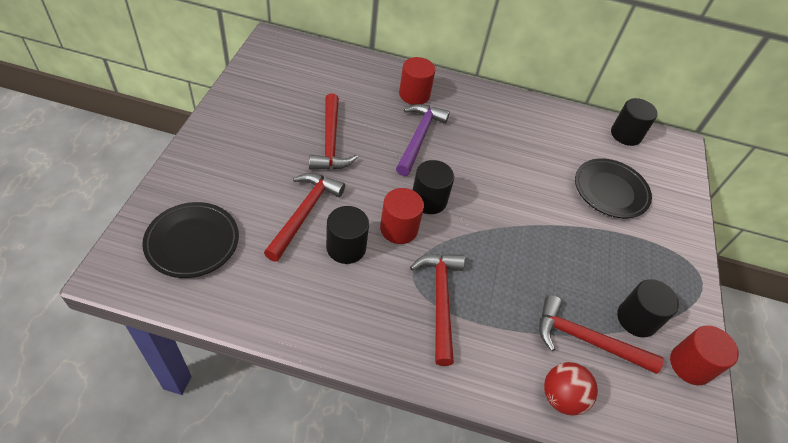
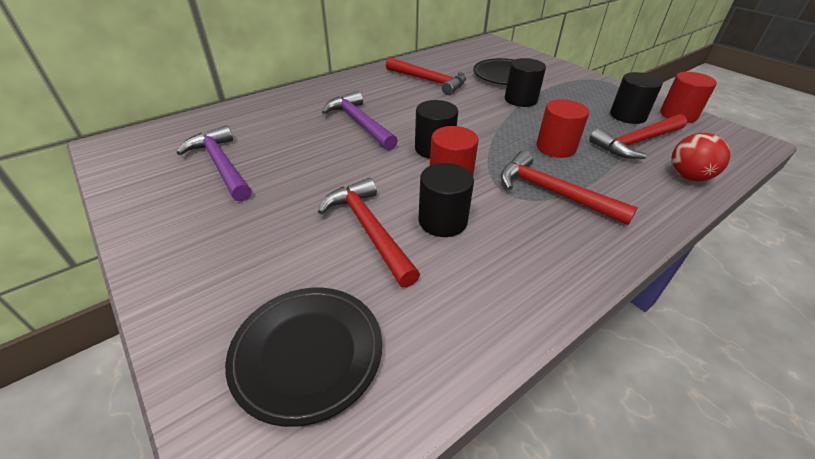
camera: 45 degrees left, 10 degrees down
(302, 102) = (221, 164): none -> purple hammer
(330, 142) = (298, 170): red hammer -> red hammer (429, 81)
(414, 94) = (309, 104): red cylinder -> red cylinder (555, 147)
(626, 135) = (461, 51): black cylinder -> black cylinder (520, 100)

